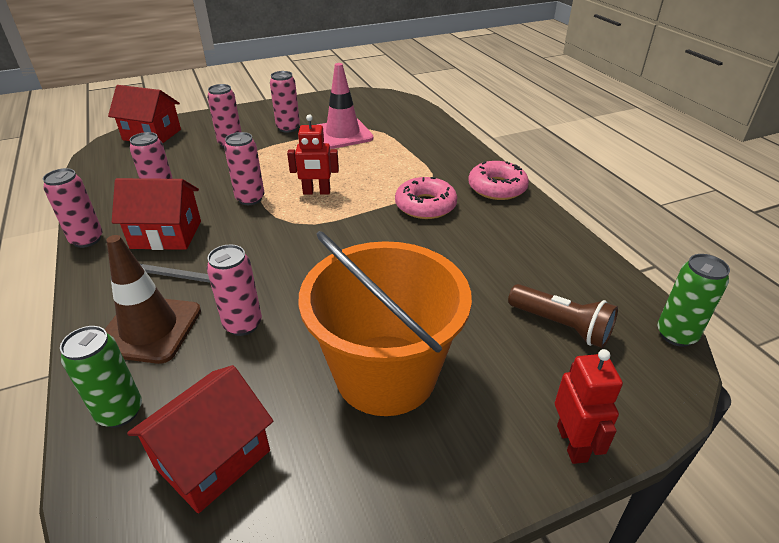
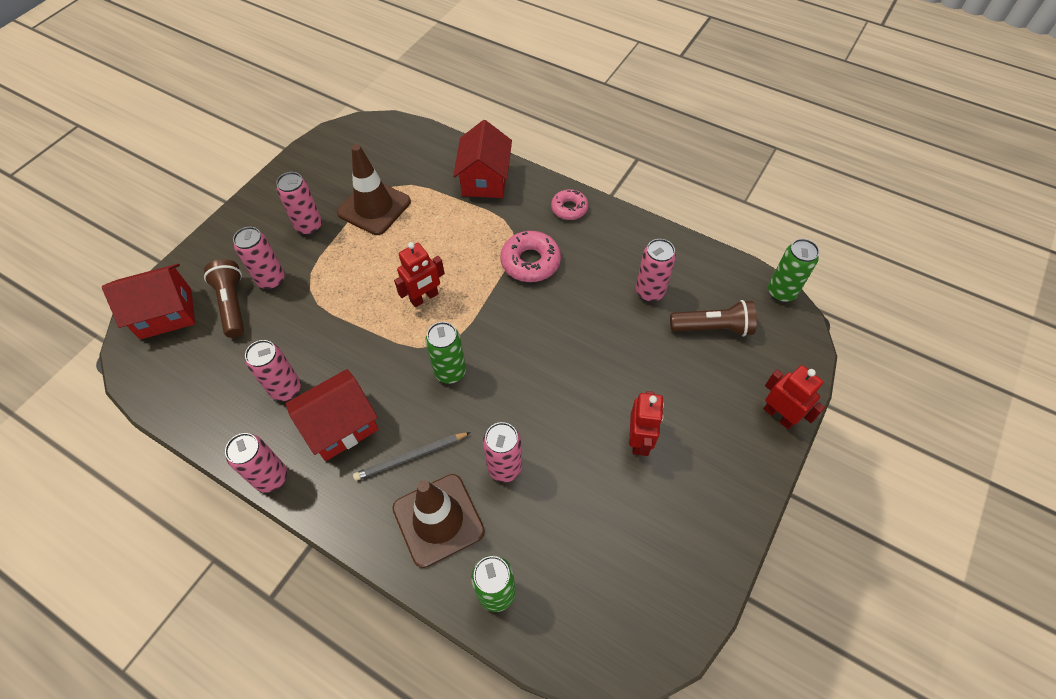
camera: 35 degrees left, 20 degrees up
(192, 145) = (233, 304): none -> brown flashlight
(213, 458) = (593, 575): red house -> red house (485, 180)
(250, 199) = (372, 340): pink can -> pink can (650, 292)
(280, 242) = (450, 372): none -> green can
(342, 134) = (374, 207): pink traffic cone -> brown traffic cone
(385, 374) = (639, 440): orange bucket -> red robot
(497, 188) = (569, 208): pink donut -> pink donut, size x0.65

